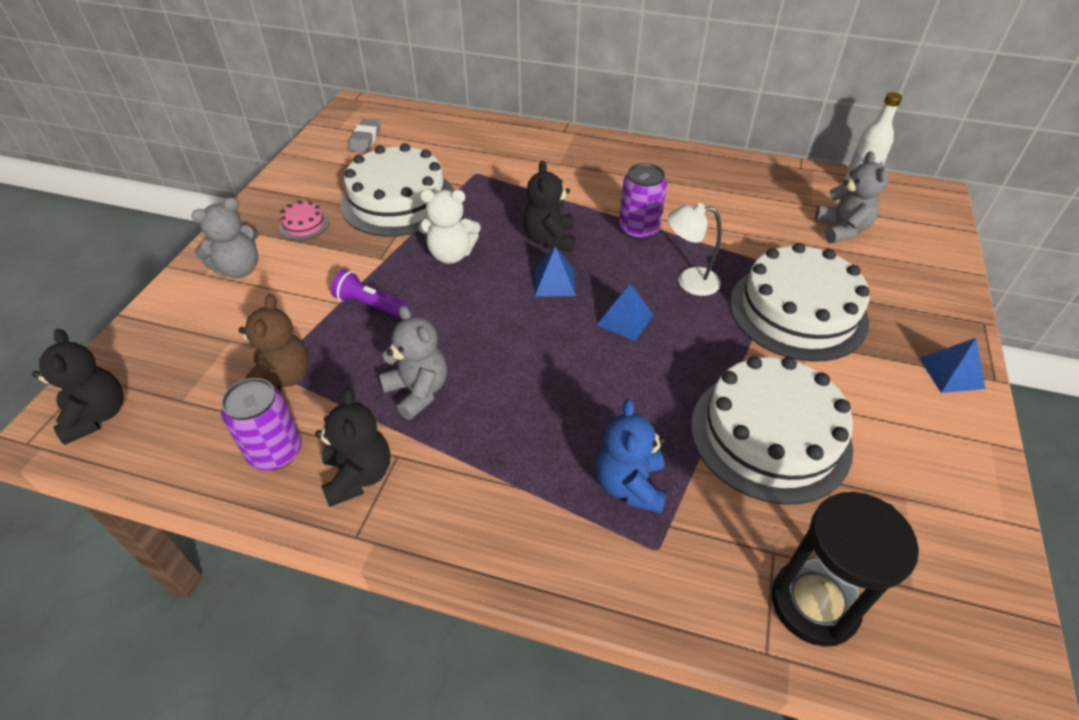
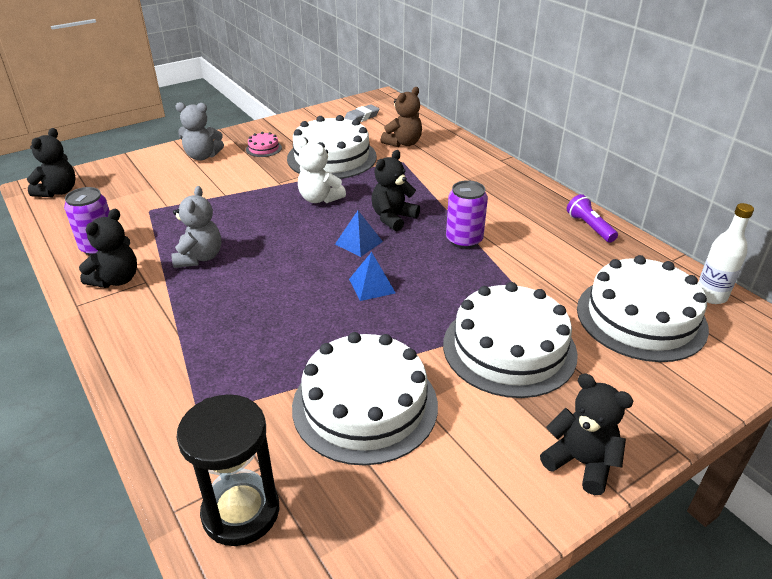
camera: 40 degrees right, 10 degrees down
(282, 378) = (149, 216): brown teddy bear -> brown teddy bear (403, 143)
(369, 305) = (238, 203): purple flashlight -> purple flashlight (589, 227)
(630, 485) = (235, 372): blue teddy bear -> none
(689, 281) = (452, 287): white lamp -> none
(842, 230) = (641, 317): grey teddy bear -> white cake
(951, 373) = (581, 462): blue pyramid -> black teddy bear

